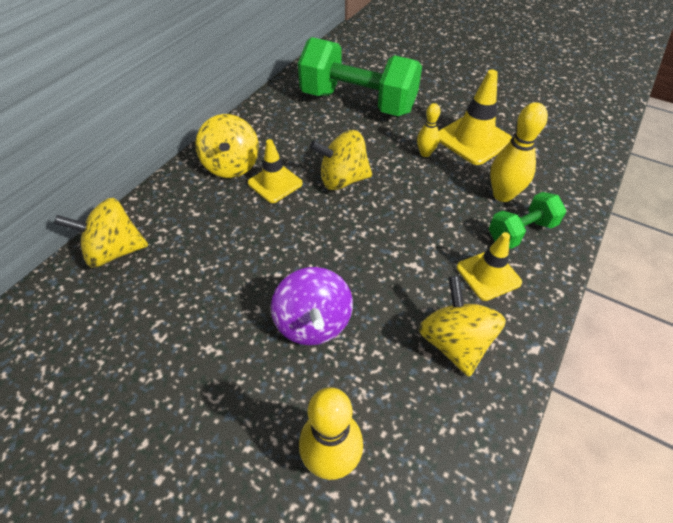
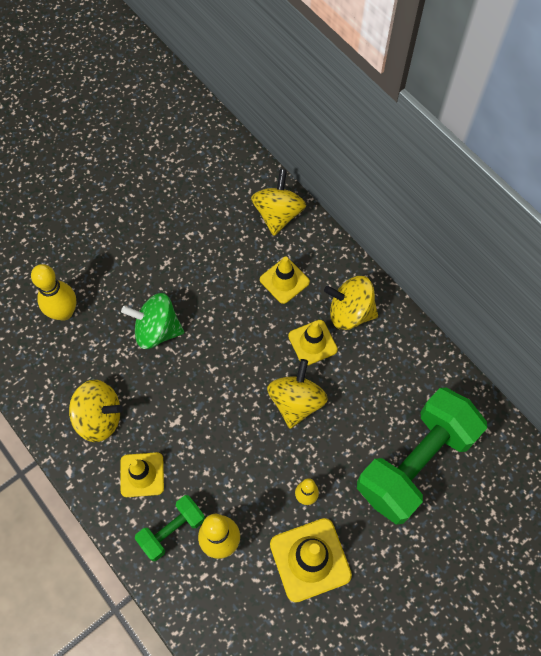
camera: 110 degrees right, 15 degrees up
(208, 222) = (284, 281): none -> yellow traffic cone
(313, 323) = (157, 330): purple spinning top -> green spinning top
(521, 232) = (172, 530): green dumbbell -> green dumbbell turned 60 degrees clockwise

